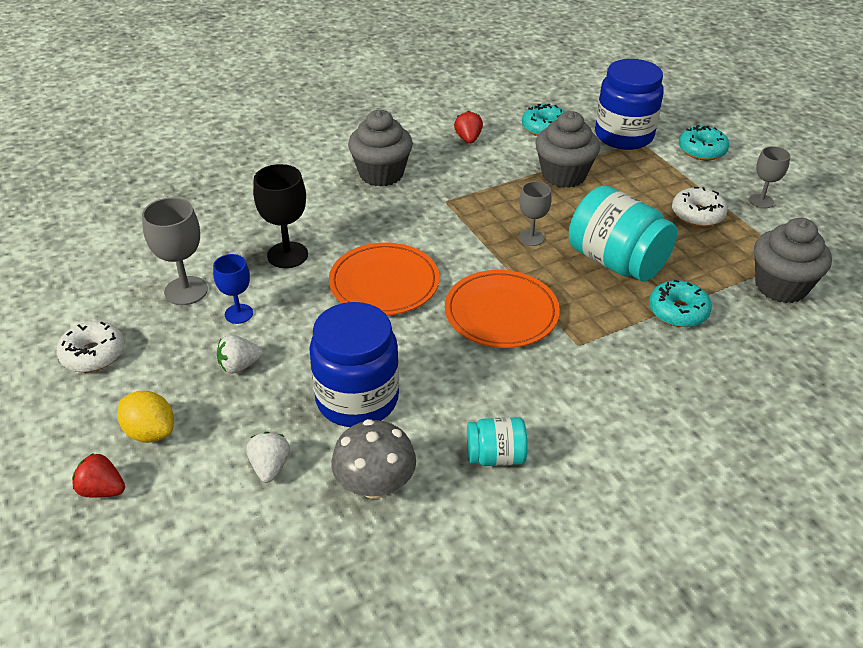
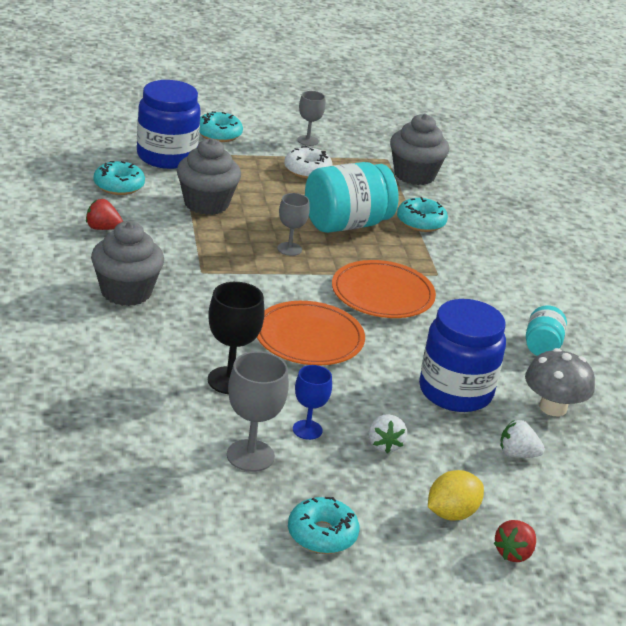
camera: 75 degrees left, 10 degrees down
(93, 354) = (322, 534): white donut -> turquoise donut

